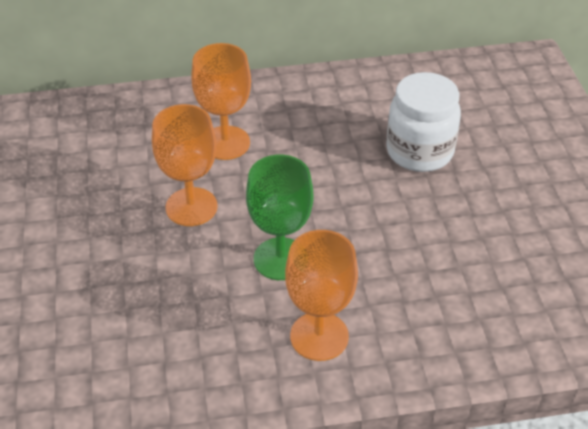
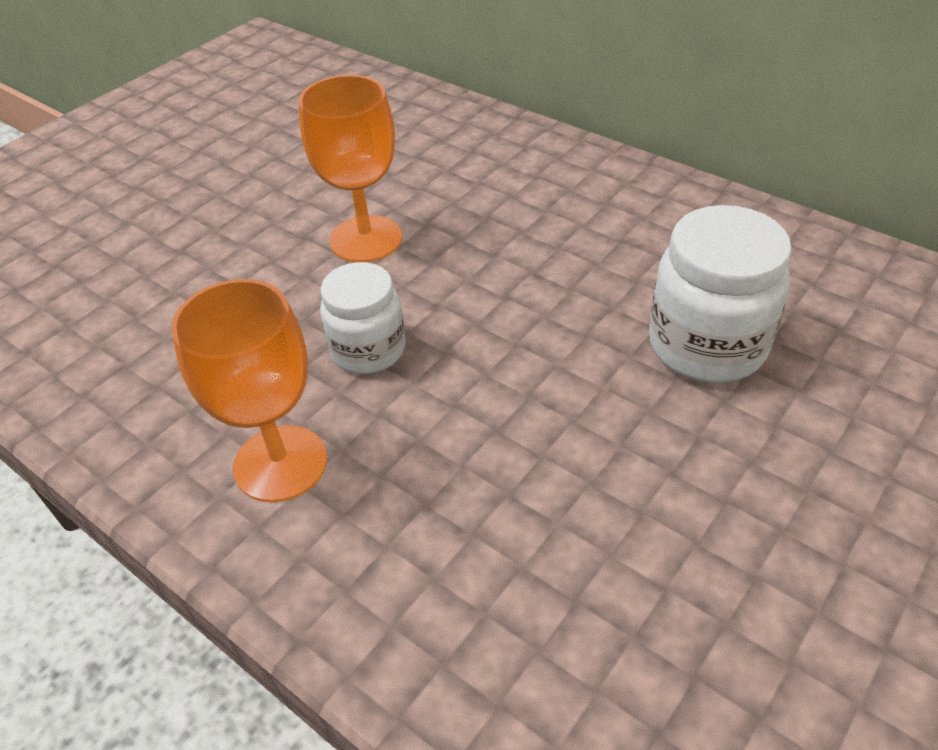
camera: 50 degrees right, 0 degrees up
(225, 143) = (490, 199): orange goblet -> none
(280, 259) = (368, 350): green goblet -> white jar

